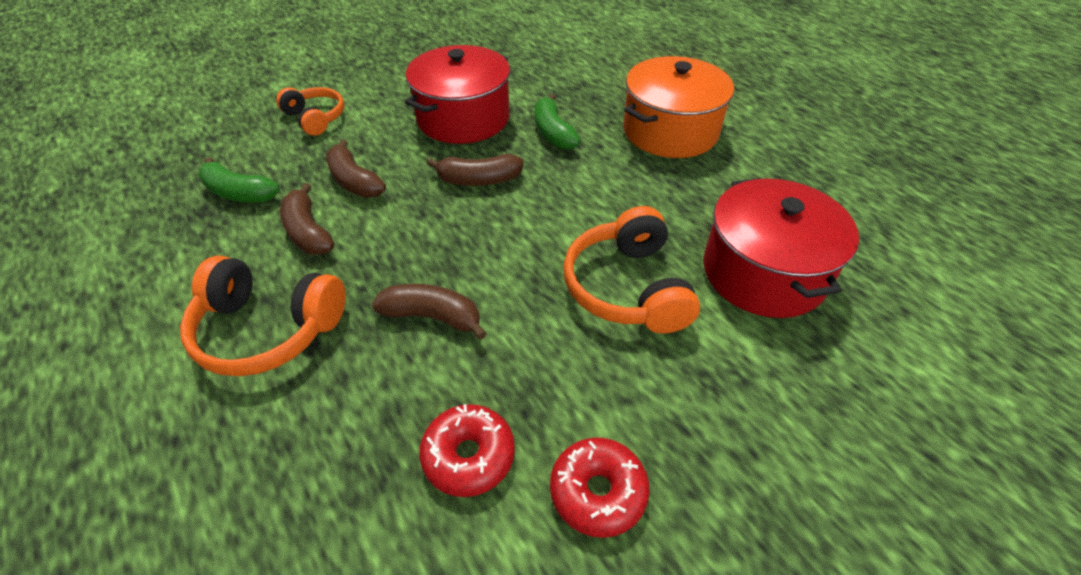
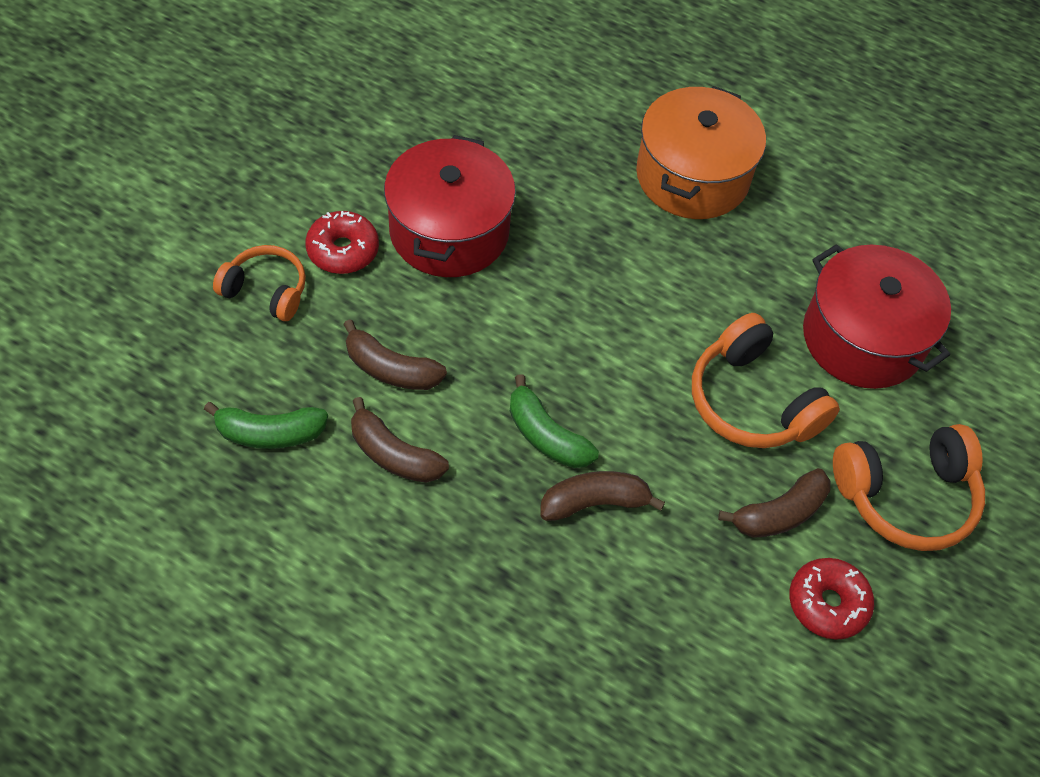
camera: 30 degrees left, 10 degrees up
(267, 330) = (447, 579): orange headphones -> orange headphones (906, 496)
(469, 456) = (713, 618): red donut -> red donut (343, 250)
(479, 180) = (529, 319): brown banana -> brown banana (779, 513)
(553, 132) = (567, 220): green banana -> green banana (546, 436)

